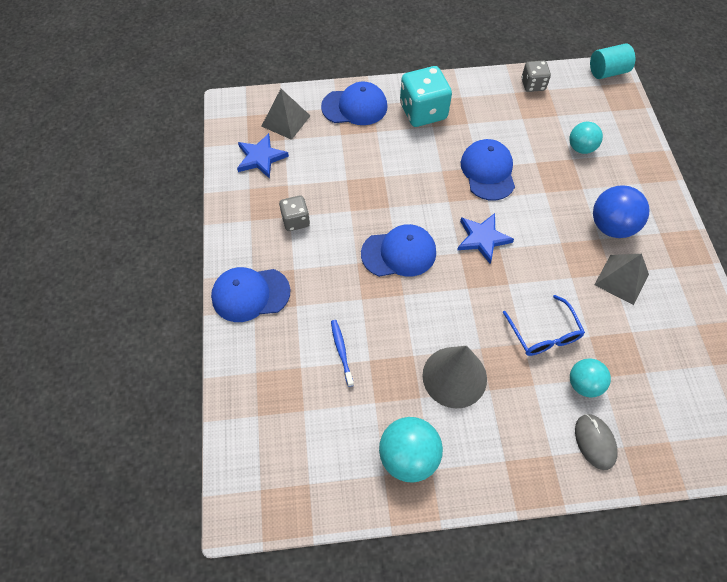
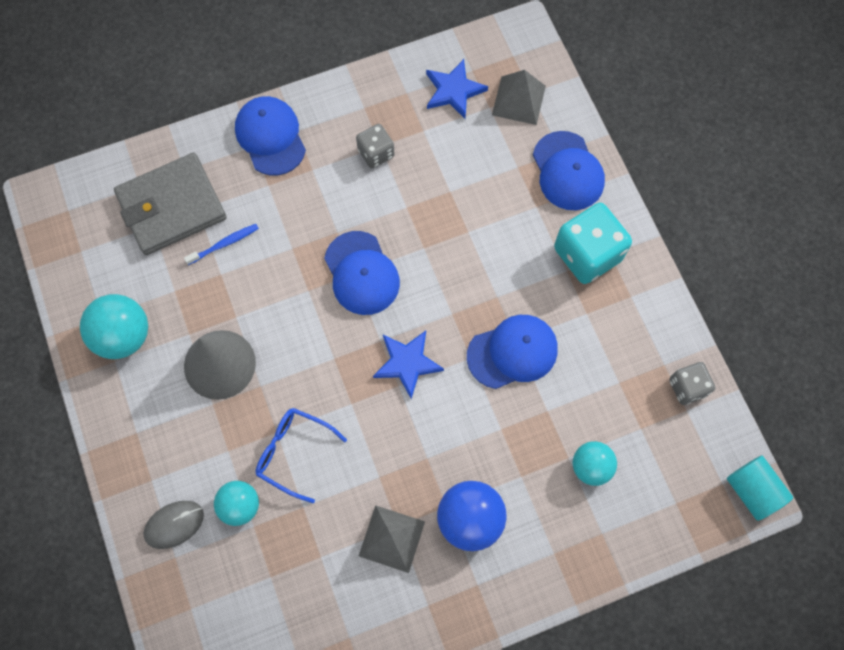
camera: 75 degrees right, 10 degrees up
(290, 389) = (172, 207): none -> grey wallet
(543, 333) = (294, 453): blue glasses -> blue glasses turned 60 degrees clockwise

